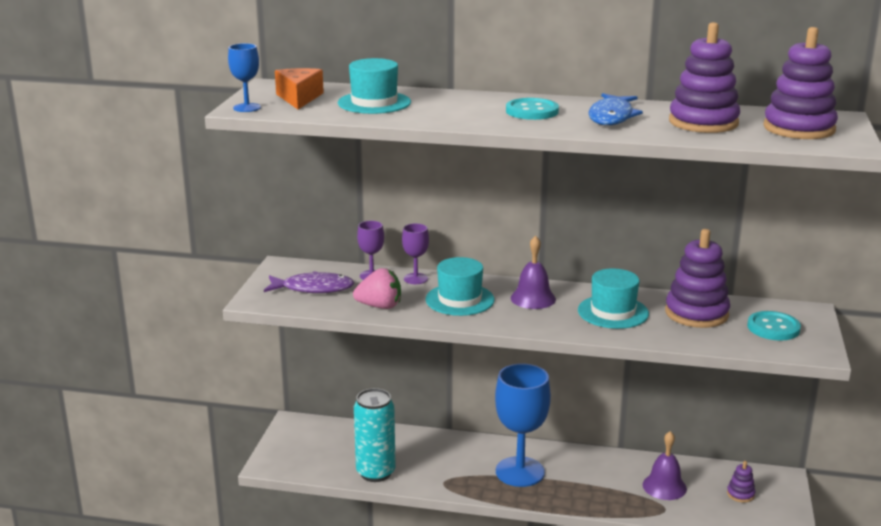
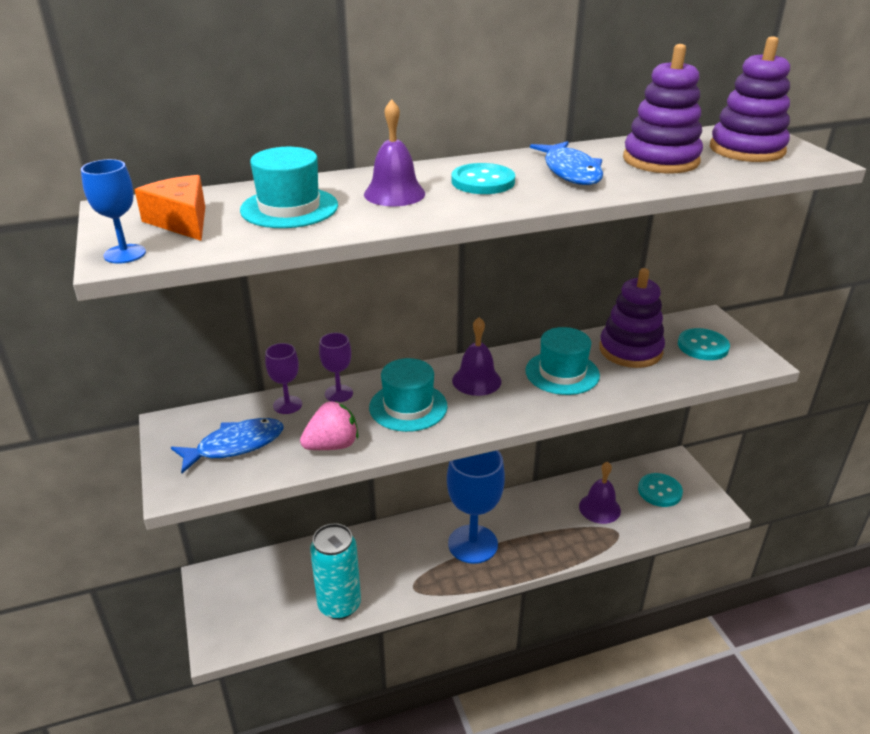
camera: 30 degrees left, 10 degrees up
(313, 288) = (235, 446): purple fish -> blue fish
(456, 107) = (394, 194): none -> purple bell
(740, 494) = (659, 491): purple stacking toy -> turquoise button

